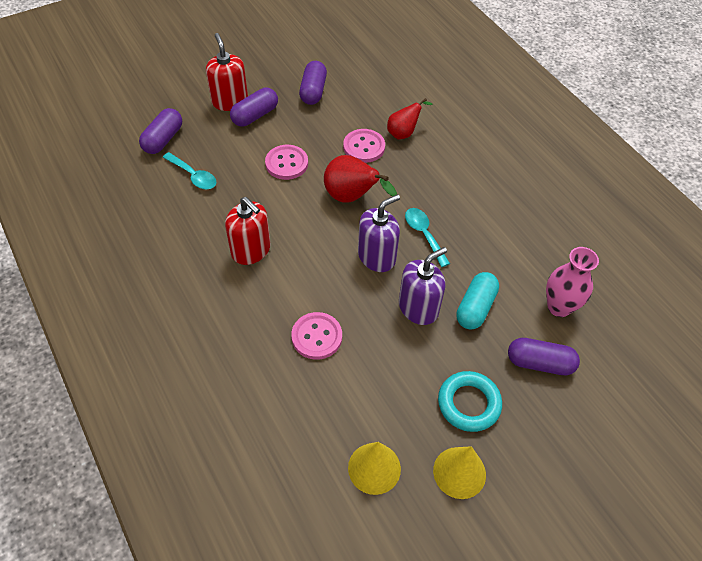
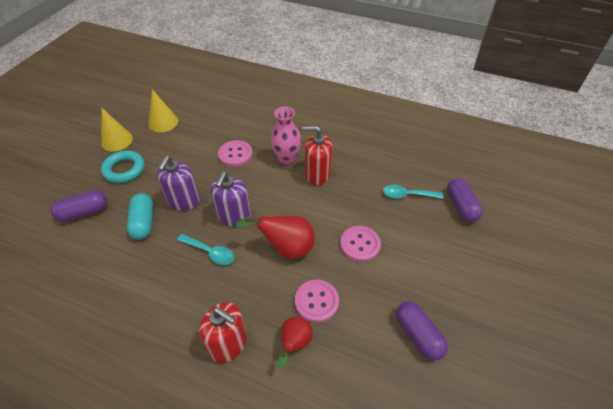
camera: 145 degrees right, 5 degrees down
(230, 101) = (465, 270): red soap dispenser -> red soap dispenser (228, 344)
(255, 115) = (431, 271): purple capsule -> none
(559, 307) = (77, 257): pink vase -> pink vase (286, 158)

